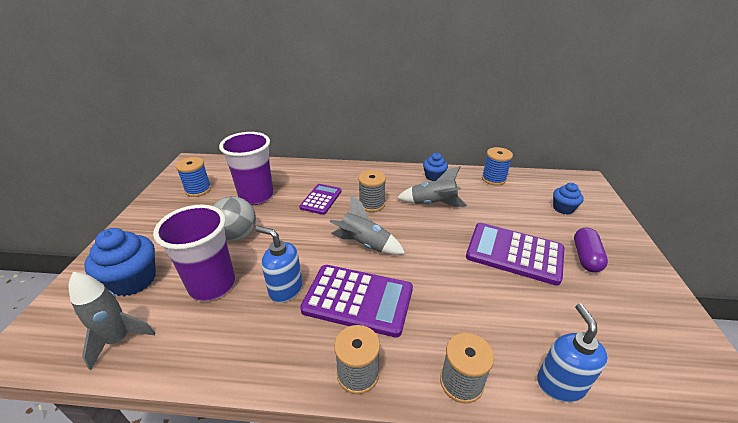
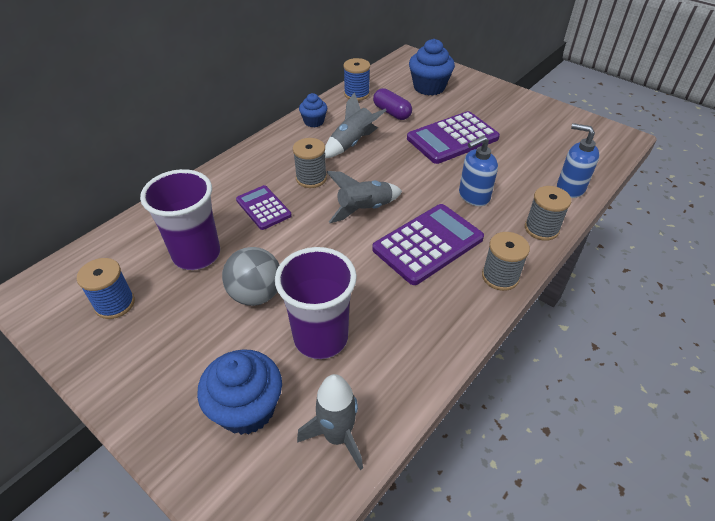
camera: 55 degrees left, 10 degrees up
(285, 289) = (375, 285): blue soap dispenser -> blue soap dispenser (473, 196)
(563, 208) = (429, 87): blue cupcake -> blue cupcake, size x1.71
(585, 257) = (485, 111): purple capsule -> purple capsule (392, 112)

